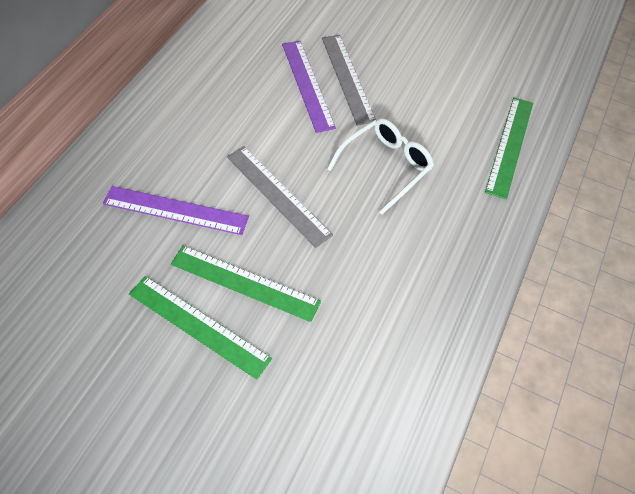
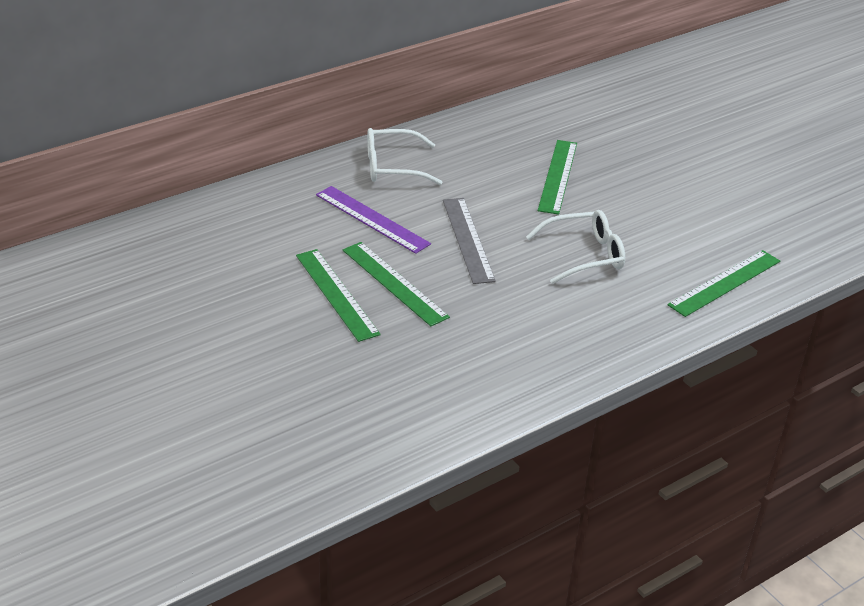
camera: 30 degrees right, 20 degrees down
(157, 135) = (393, 167): none -> white glasses
(307, 84) = (557, 176): purple ruler -> green ruler
(347, 78) = (601, 183): grey ruler -> none

